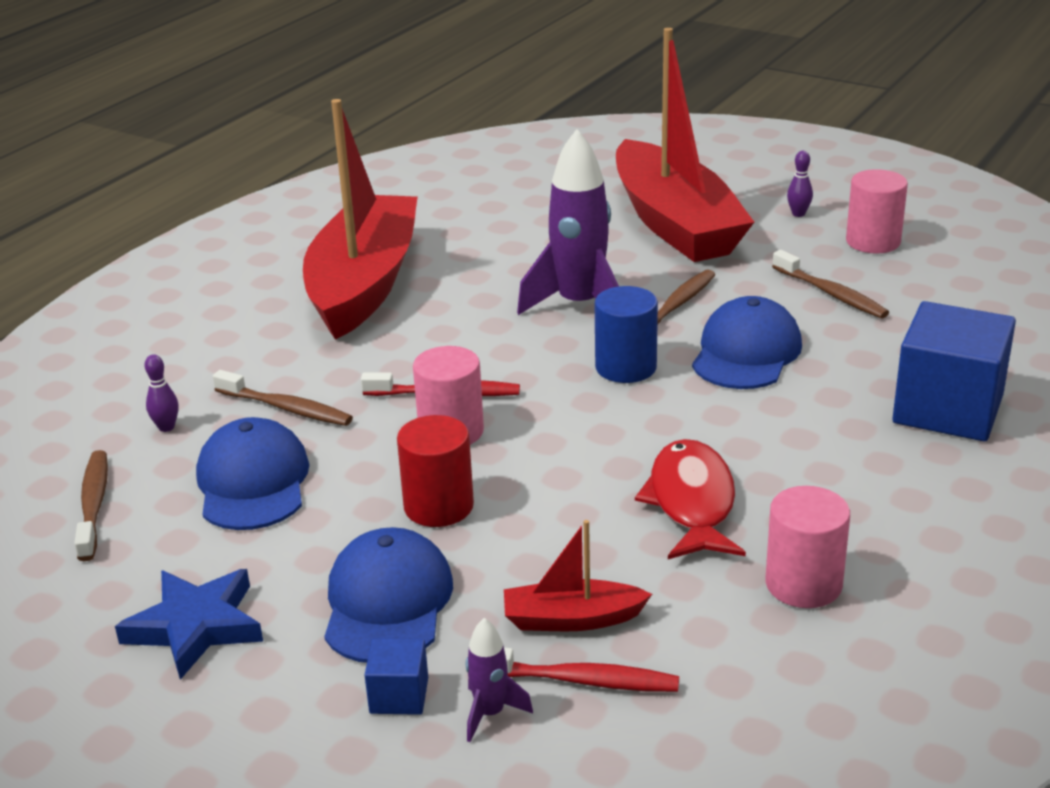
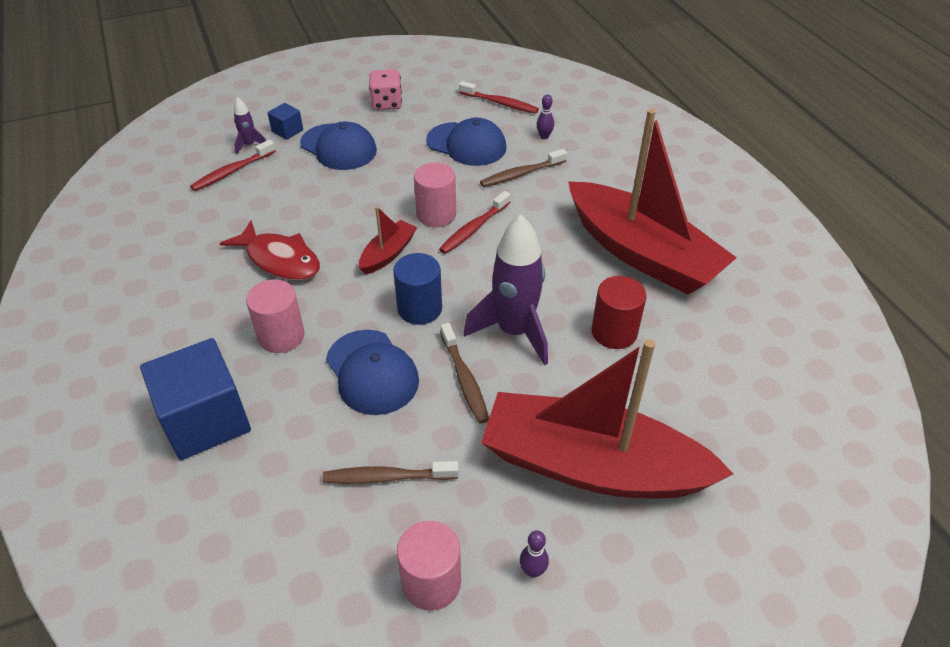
camera: 125 degrees right, 15 degrees up
(94, 504) = (500, 103): brown toothbrush -> red toothbrush
(195, 626) = (386, 103): blue star -> pink dice
(438, 506) = (381, 185): red cylinder -> red cylinder (614, 332)
(571, 619) = (264, 185): red boat -> red boat (388, 254)
(803, 584) = (186, 258): pink cylinder -> pink cylinder (281, 336)

